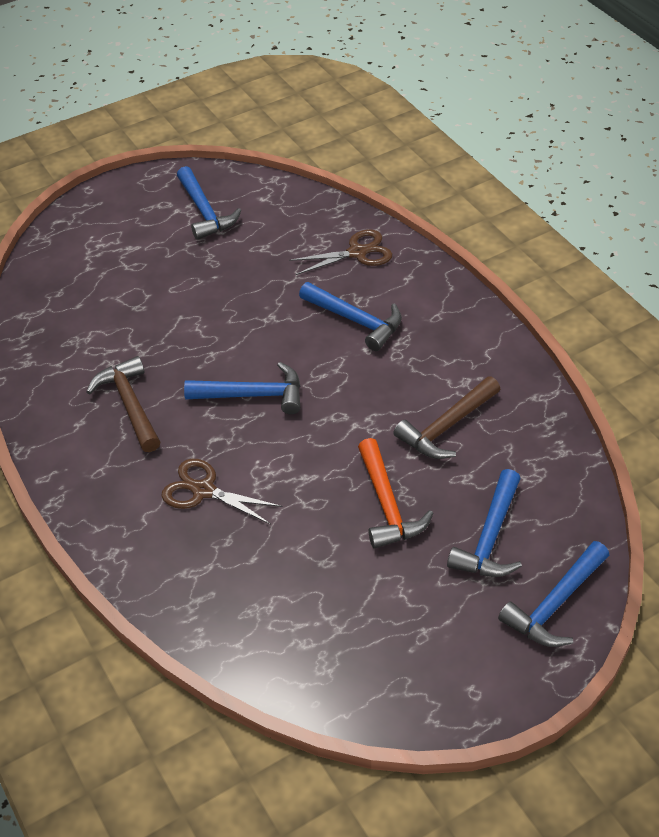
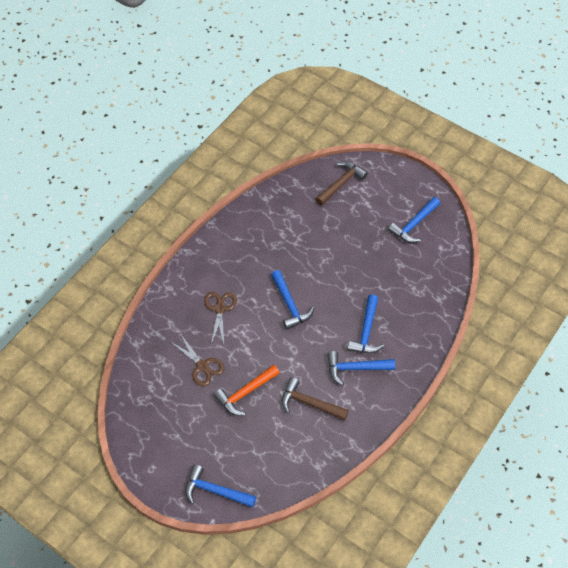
camera: 65 degrees right, 10 degrees up
(130, 404) = (259, 254): brown hammer -> brown hammer (341, 183)
(357, 253) = (421, 312): brown scissors -> brown scissors (202, 366)
(490, 537) = (244, 447): blue hammer -> blue hammer (355, 368)

